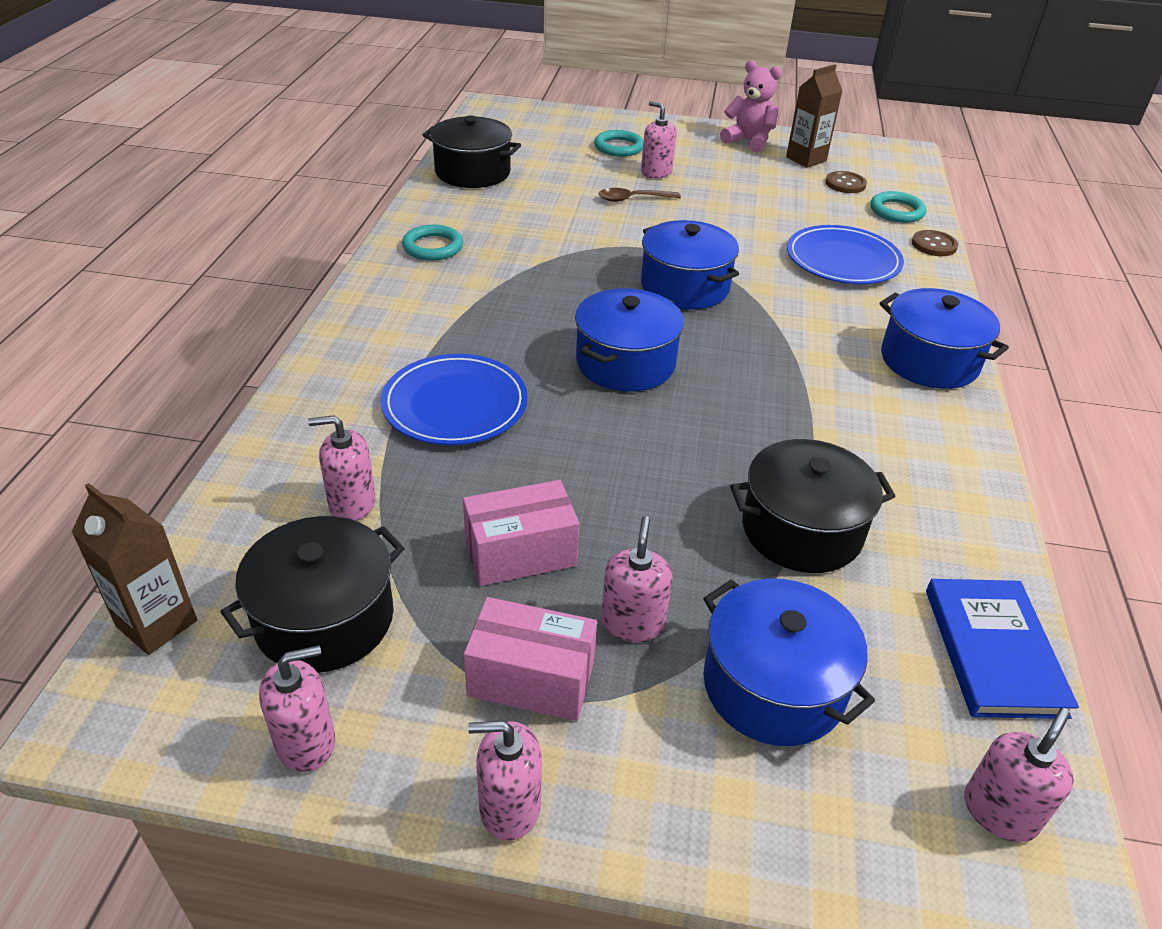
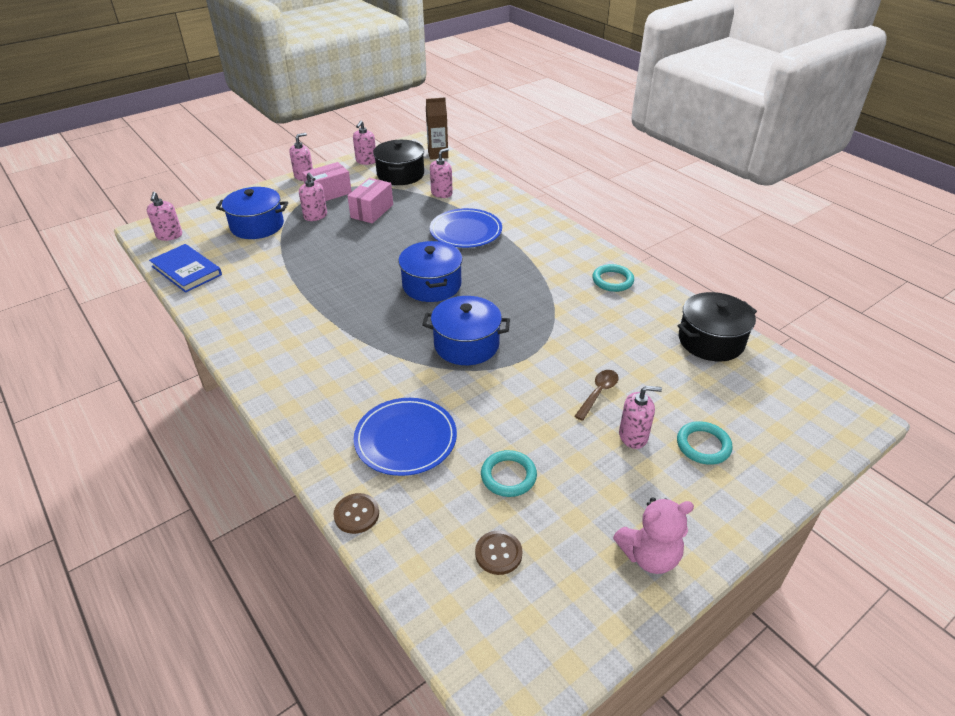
camera: 135 degrees right, 0 degrees up
(801, 530) = (285, 268): black pot -> none
(806, 159) = (572, 570): brown carton -> none
(896, 211) = (421, 543): turquoise ring -> turquoise ring (508, 476)
(929, 361) = (286, 386): blue pot -> none

